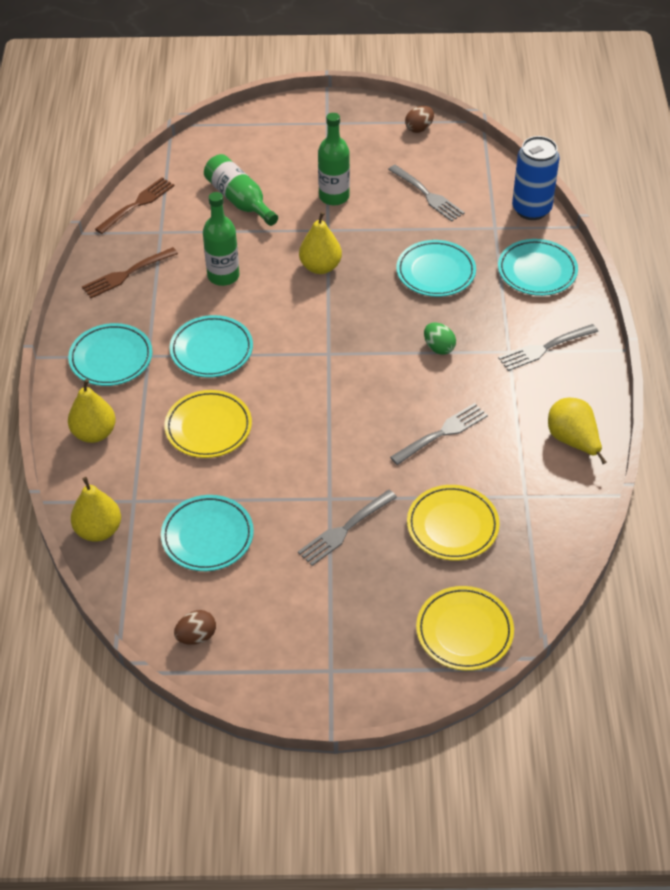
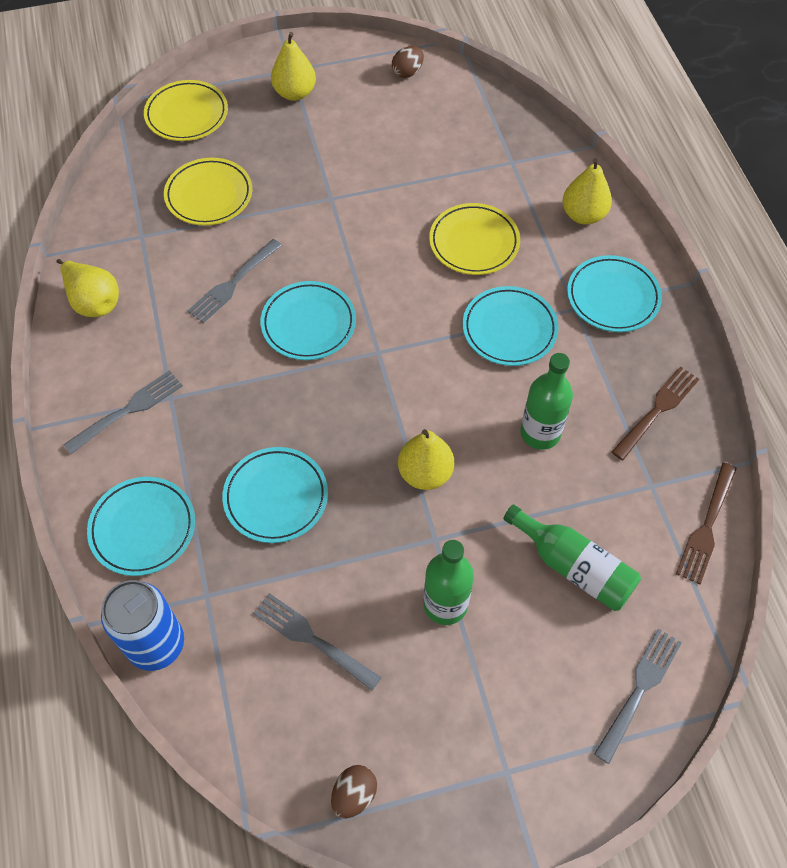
camera: 165 degrees right, 10 degrees up
(99, 530) = (529, 132): yellow pear -> yellow pear (295, 93)
(207, 536) = (431, 145): turquoise plate -> turquoise plate (308, 324)
(345, 529) = (308, 174): grey fork -> grey fork (639, 691)
(439, 347) = (253, 385): green egg -> none

